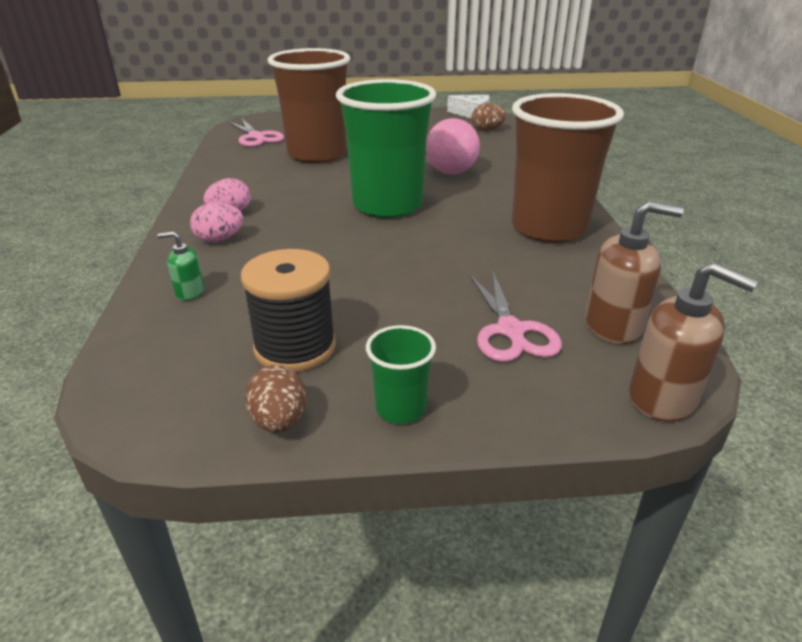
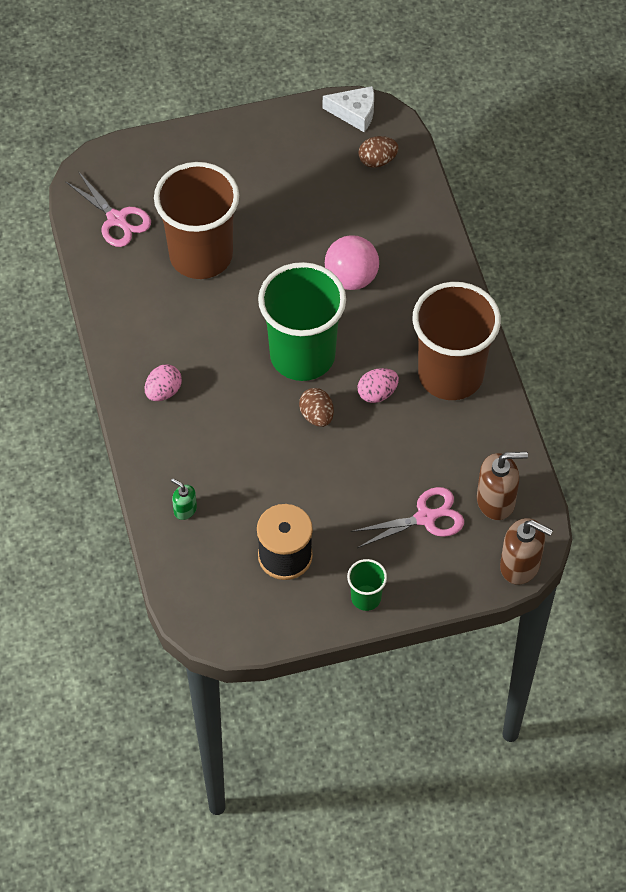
camera: 10 degrees left, 25 degrees up
(189, 292) = (185, 509): green soap dispenser -> green soap dispenser turned 45 degrees clockwise
(219, 239) = (173, 435): pink egg -> pink egg (377, 393)
(279, 421) = (298, 618): brown egg -> brown egg (317, 416)
(511, 331) = (426, 517): pink scissors -> pink scissors turned 90 degrees counterclockwise

